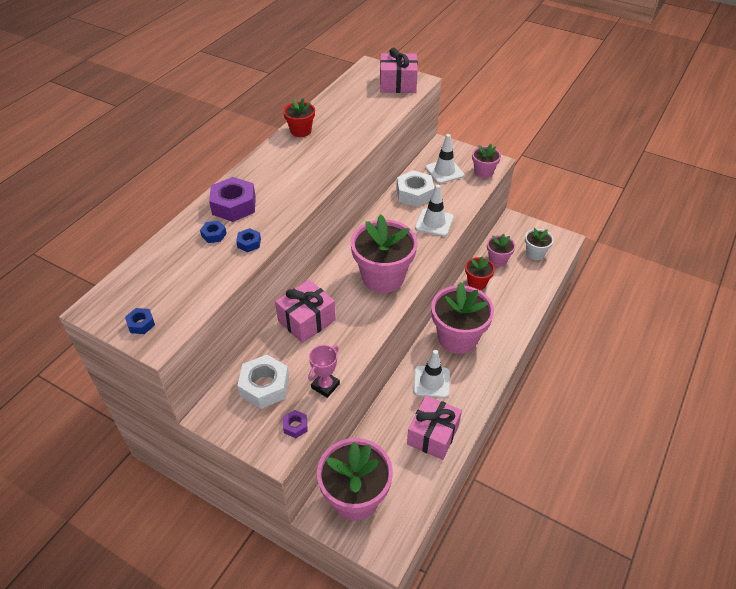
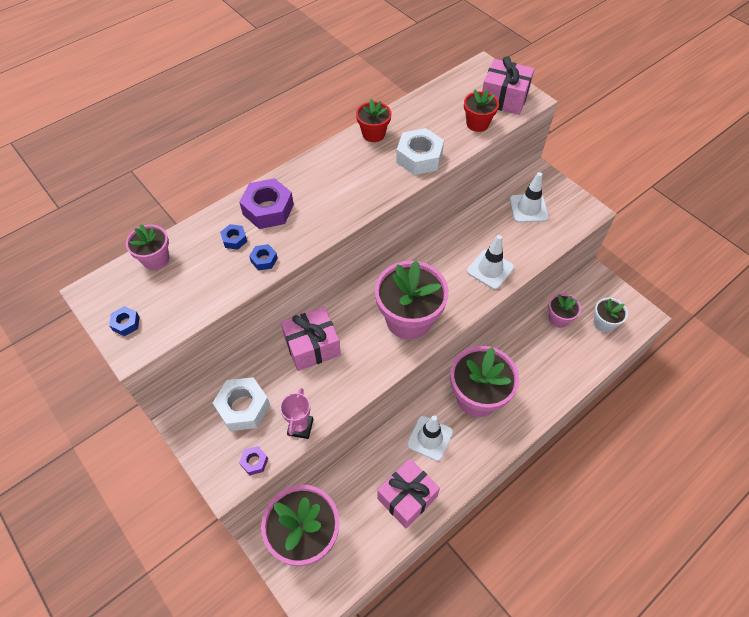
camera: 20 degrees right, 10 degrees up
(325, 386) = (300, 427): pink trophy -> pink trophy turned 45 degrees counterclockwise
(414, 194) = (484, 227): white nut -> white nut (419, 157)
(477, 283) = (524, 339): red flower pot -> red flower pot (477, 124)
(483, 172) = (572, 221): pink flower pot -> pink flower pot (156, 259)

